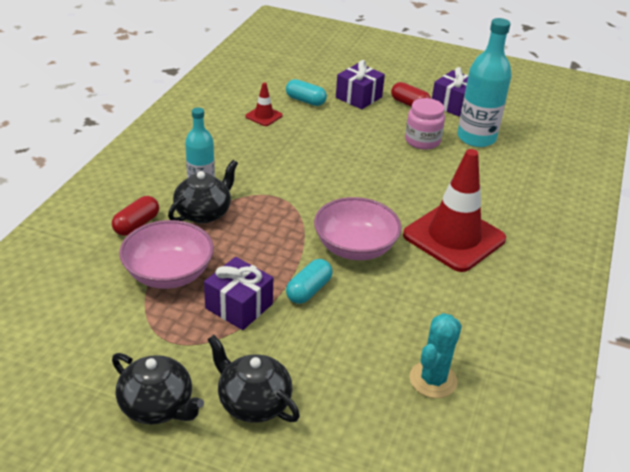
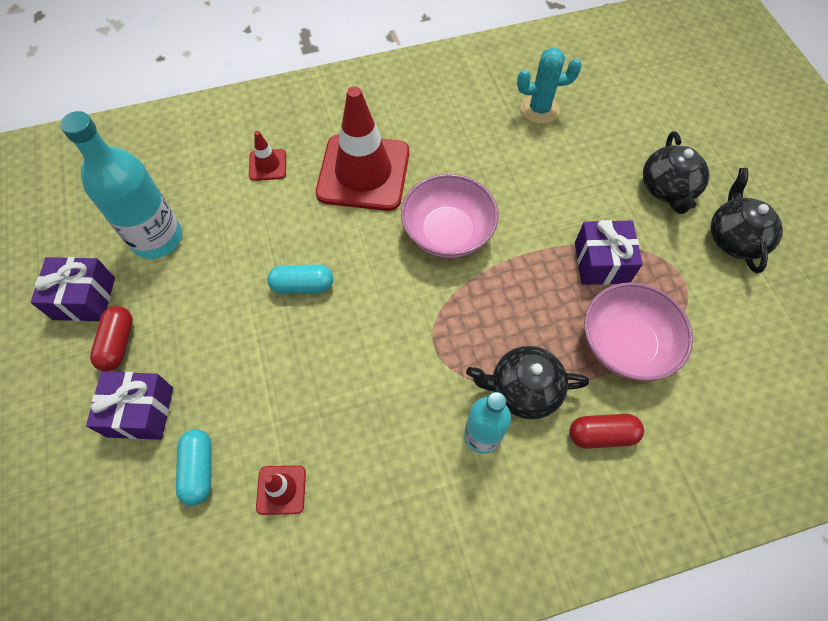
camera: 125 degrees left, 25 degrees up
(308, 290) = (534, 229): turquoise capsule -> turquoise capsule (302, 285)
(422, 141) = (204, 282): pink jar -> none
(504, 199) = (267, 165): none -> red traffic cone

